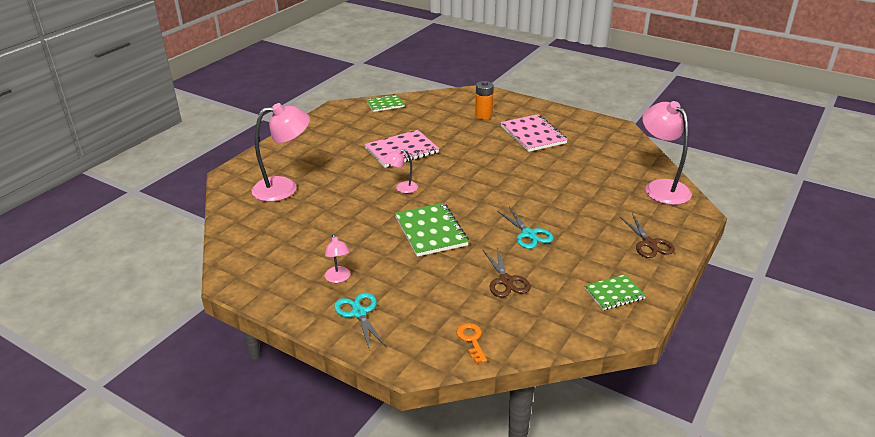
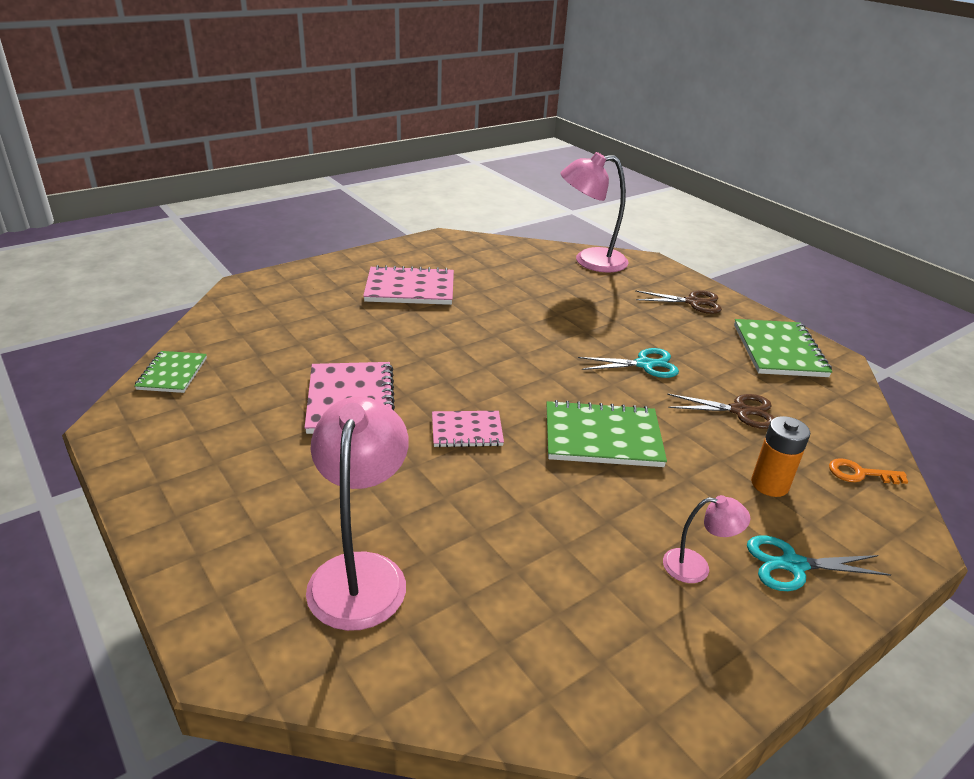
camera: 70 degrees left, 0 degrees up
(402, 188) = (467, 431): pink lamp -> pink notebook
(483, 115) = (318, 304): orange battery -> orange battery (769, 484)
(614, 293) = (779, 351): green notebook -> green notebook, size x1.65

